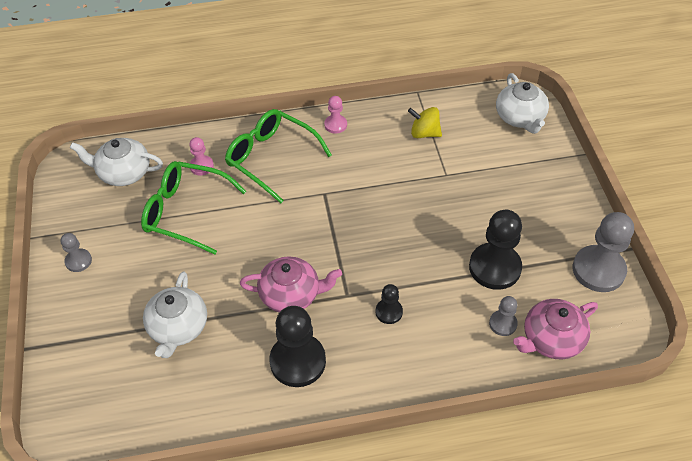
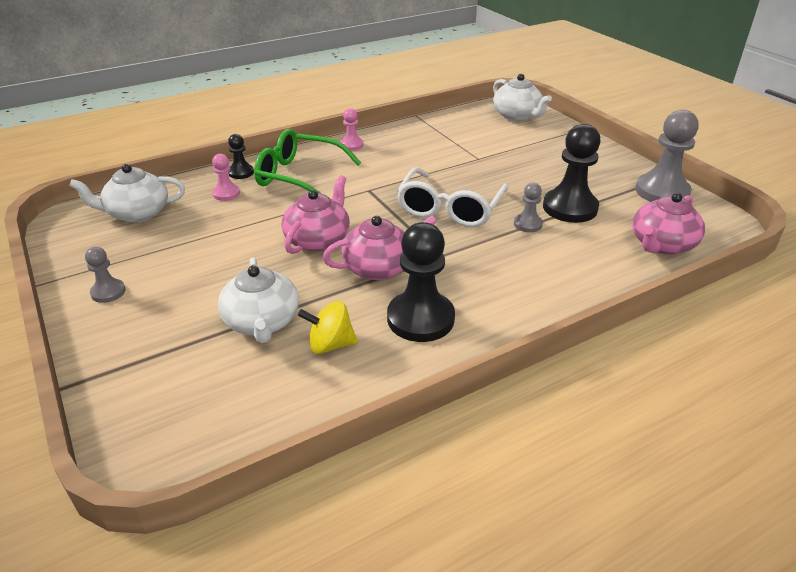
camera: 20 degrees left, 15 degrees down
(185, 212) = (225, 229): green glasses -> none
(255, 246) = (318, 239): none -> pink teapot
(384, 238) = (449, 209): none -> white glasses
(389, 312) = (492, 259): black pawn -> black pawn (241, 172)
(424, 133) = (439, 137): yellow spinning top -> yellow spinning top (330, 345)
(503, 324) = (608, 244): grey pawn -> grey pawn (527, 224)

